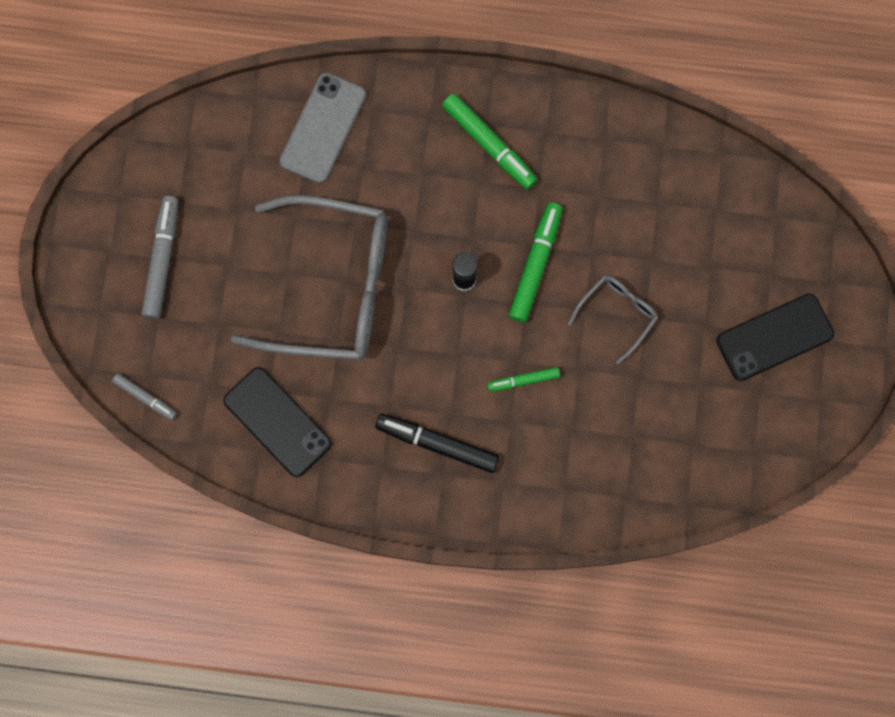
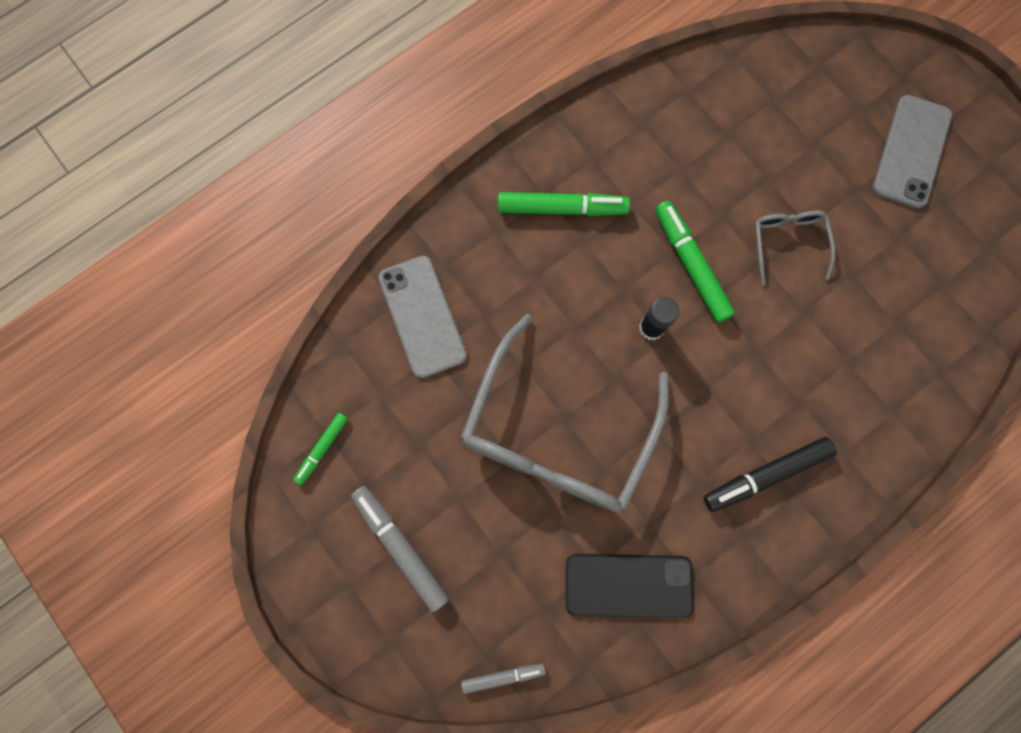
camera: 45 degrees left, 0 degrees up
(332, 287) = (558, 433): grey glasses -> grey glasses turned 150 degrees clockwise
(523, 380) = (775, 360): green marker -> green marker (322, 448)
(774, 337) = (911, 152): black phone -> grey phone

